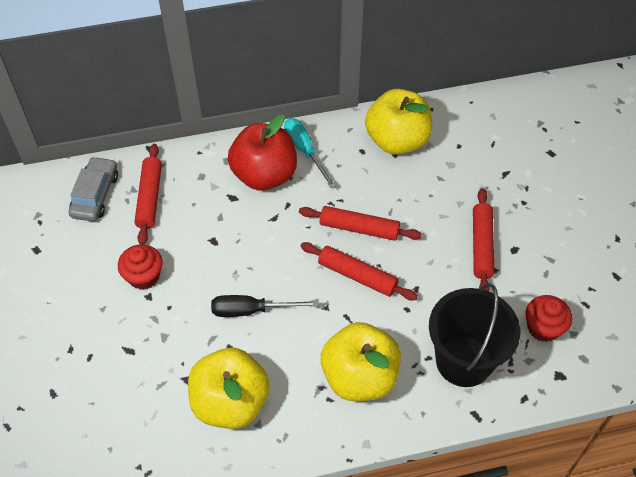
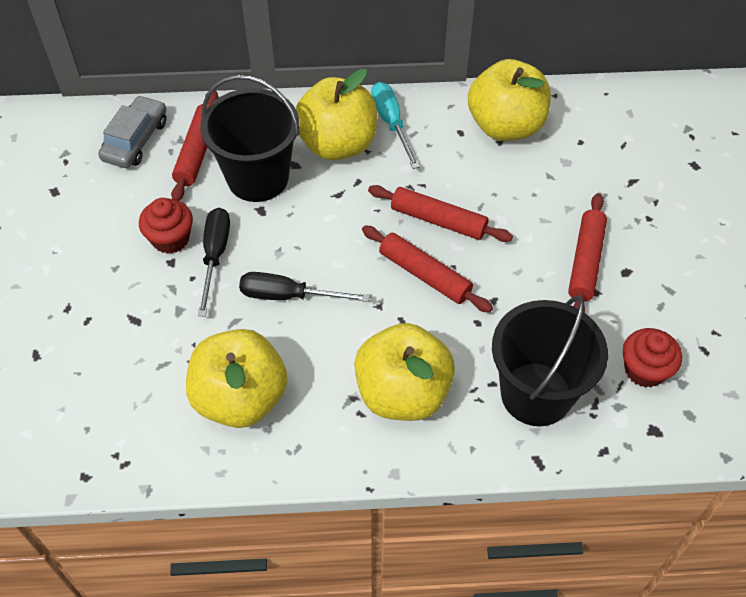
camera: 10 degrees right, 0 degrees up
(184, 285) = (215, 256): none -> black screwdriver
(205, 213) = (258, 178): none -> black bucket
(264, 175) = (337, 144): red apple -> yellow apple

